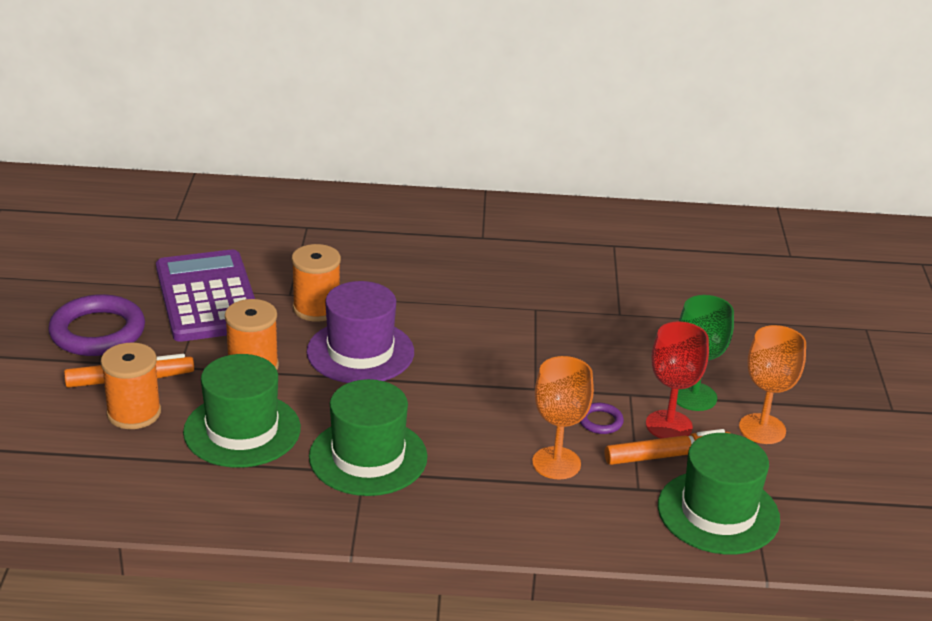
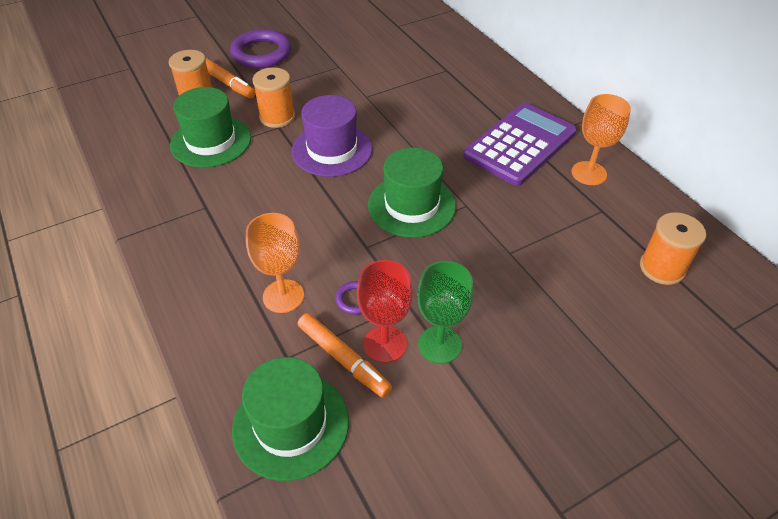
camera: 60 degrees right, 15 degrees up
(208, 297) = (331, 71): purple calculator -> purple calculator (520, 144)
(316, 308) = (361, 112): orange spool -> orange spool (662, 268)
(368, 457) = (222, 202): green hat -> green hat (411, 205)
(762, 429) = (434, 412): orange goblet -> orange goblet (589, 173)

